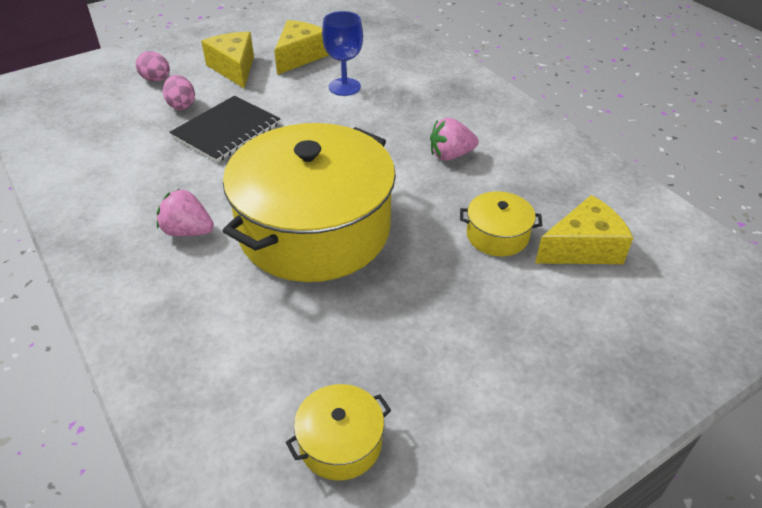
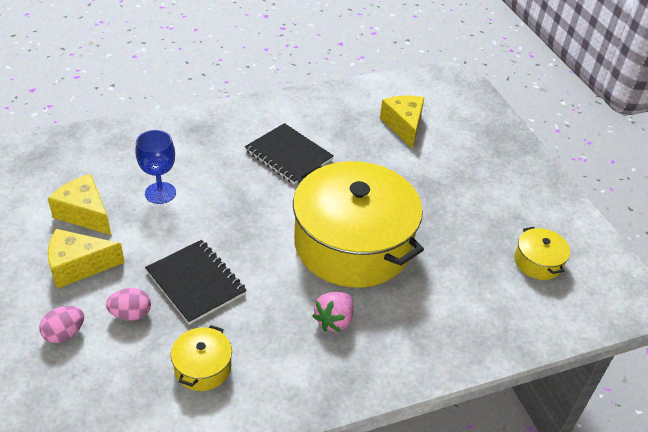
camera: 80 degrees left, 0 degrees up
(450, 155) = (288, 155): pink strawberry -> black notebook
(497, 235) = (383, 157): yellow pot -> yellow pot (202, 367)

